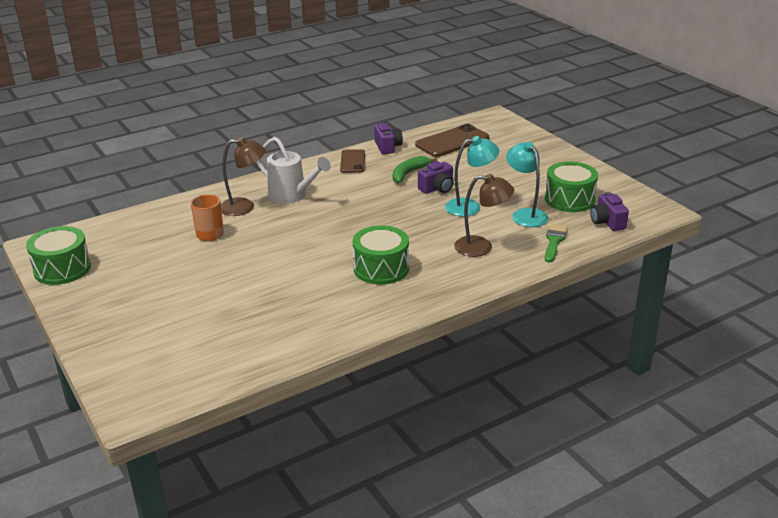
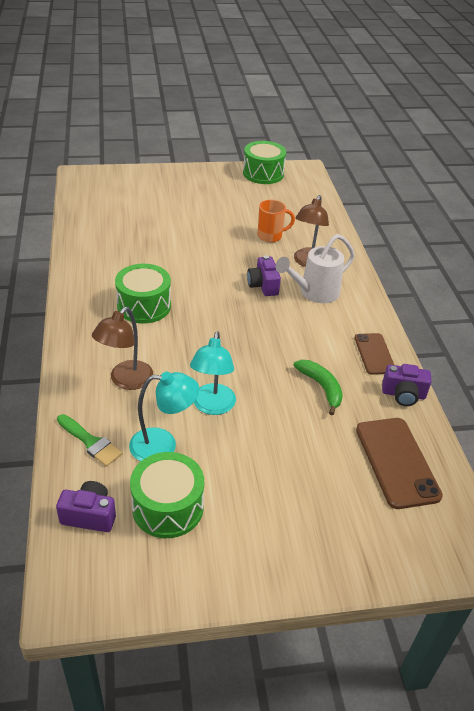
camera: 110 degrees right, 10 degrees up
(352, 161) = (374, 354): brown phone -> brown phone turned 60 degrees clockwise
(437, 188) = (271, 397): purple camera -> purple camera (263, 285)

